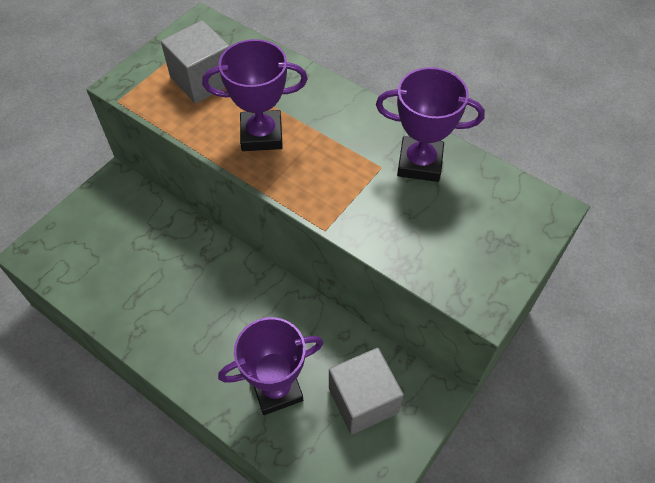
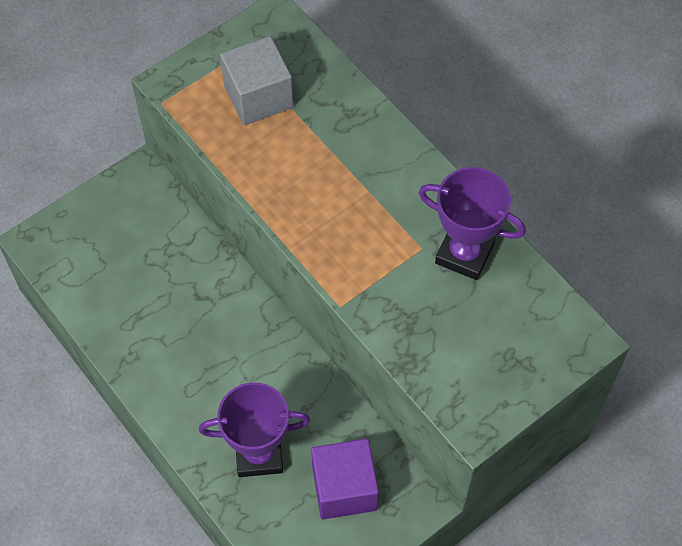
camera: 15 degrees right, 5 degrees up
(261, 135) = (305, 180): purple trophy -> none
(363, 400) = (344, 488): grey cube -> purple cube

